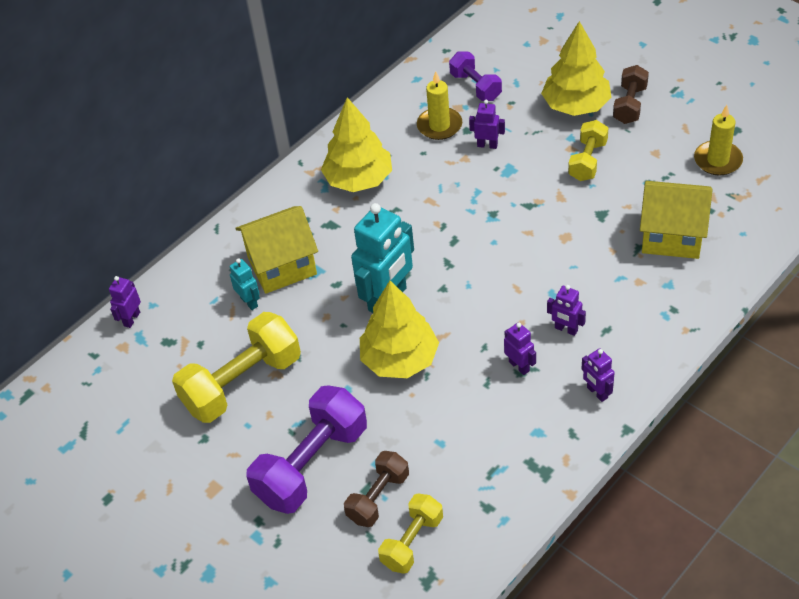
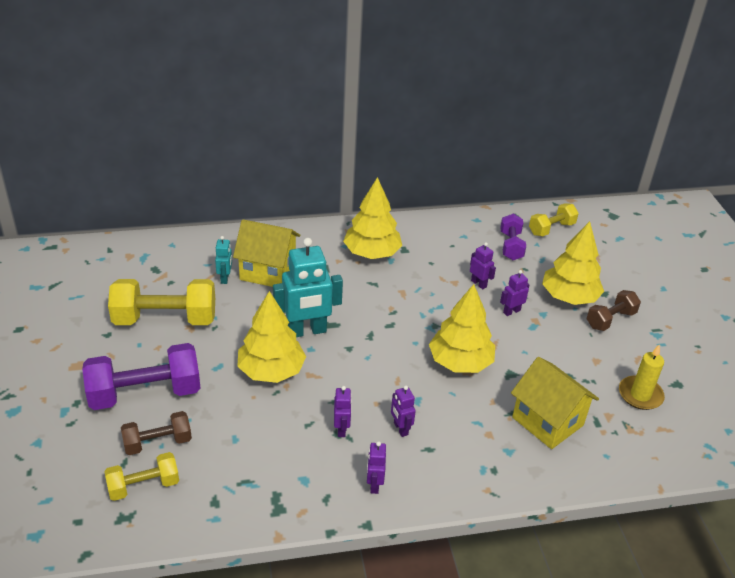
camera: 30 degrees right, 10 degrees down
(131, 319) = (152, 245): purple robot -> purple robot (511, 311)
(439, 126) = (460, 254): yellow candle -> none
(550, 233) = (460, 362): none -> yellow tree
(587, 161) = (539, 335): yellow dumbbell -> yellow dumbbell (551, 229)

